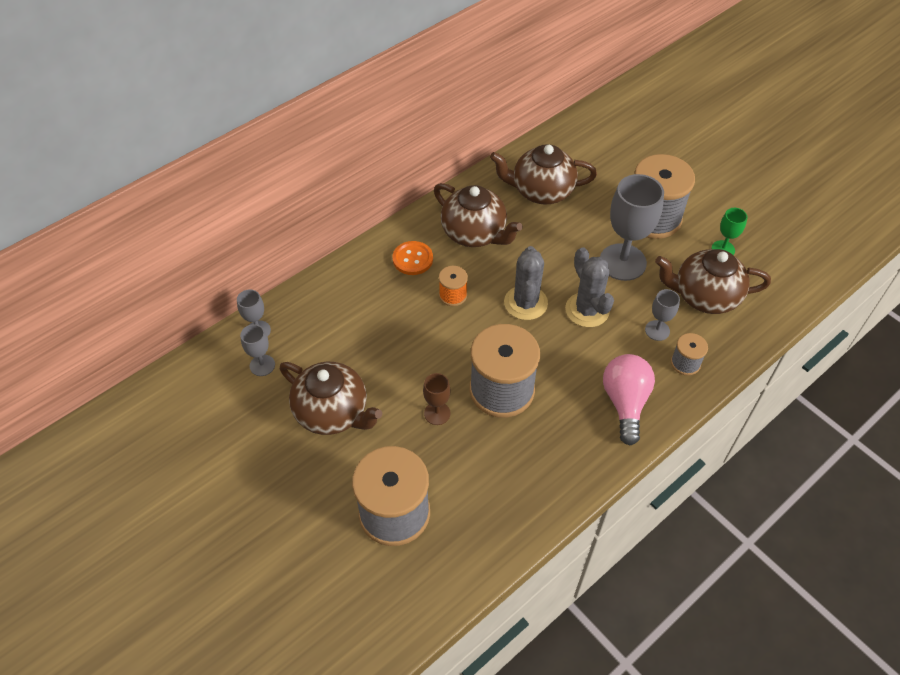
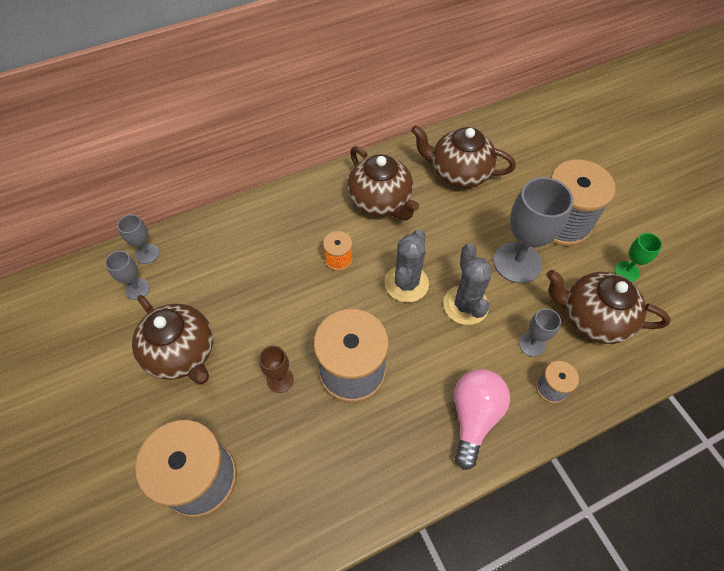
camera: 15 degrees right, 5 degrees up
(412, 259) = (313, 215): orange button -> none

